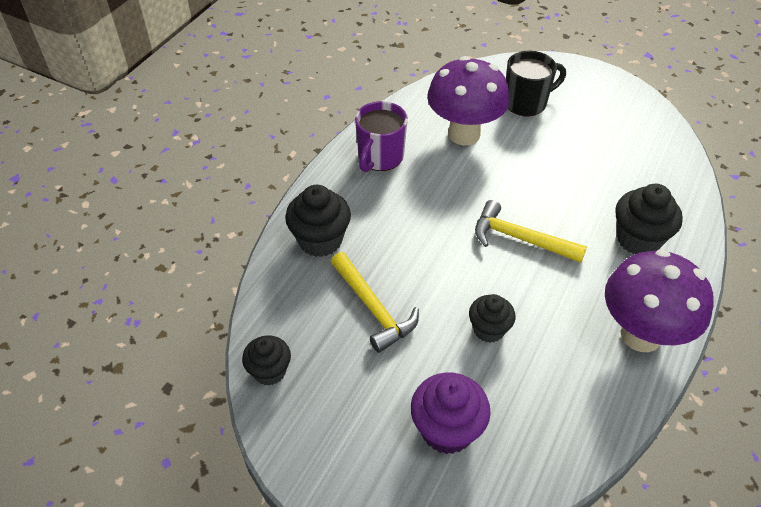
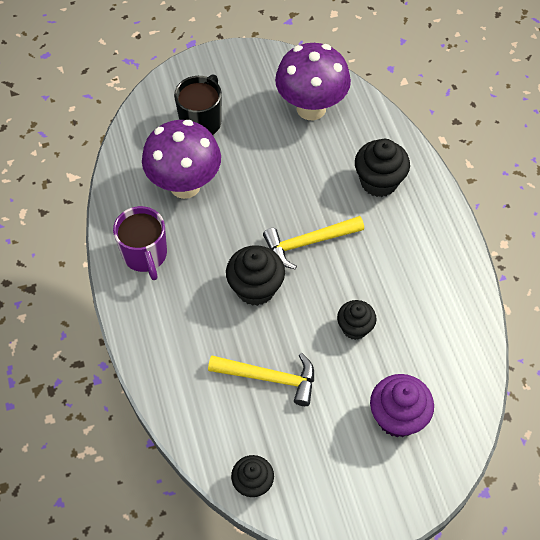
camera: 45 degrees left, 10 degrees up
(320, 240) = (177, 359): black cupcake -> black cupcake (255, 288)
(641, 335) = (441, 253): purple mushroom -> purple mushroom (311, 108)

